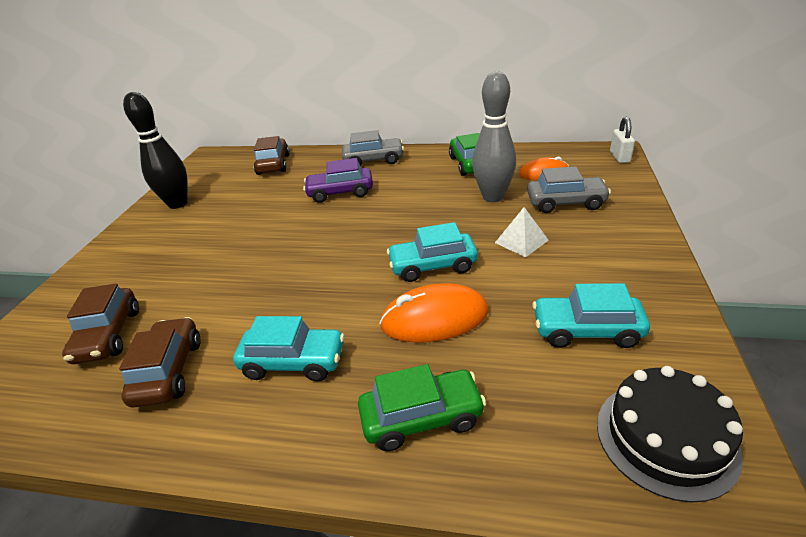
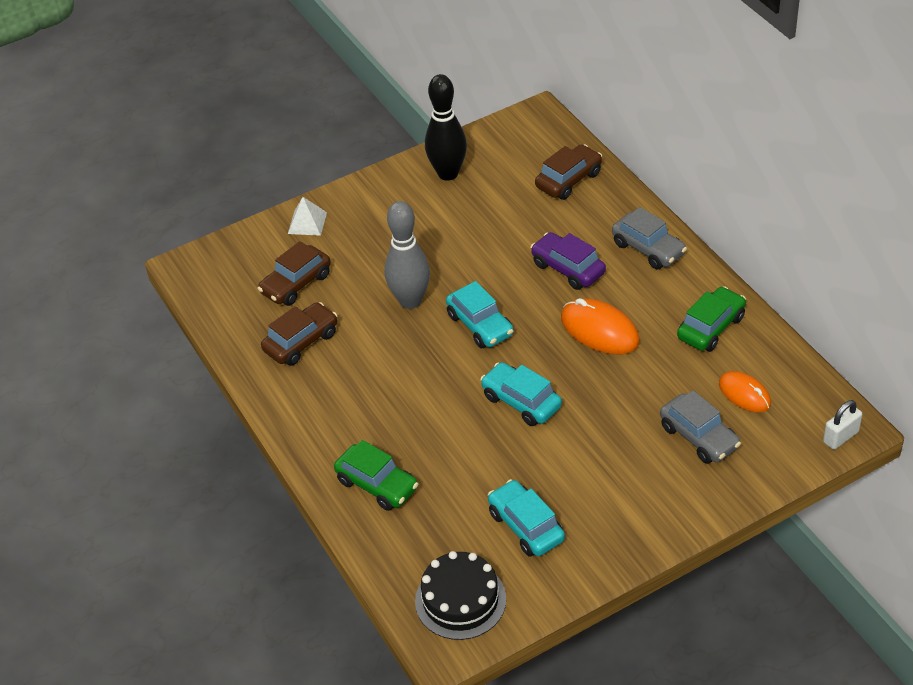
camera: 50 degrees right, 10 degrees up
(293, 362) = (362, 395): turquoise car -> turquoise car (480, 325)
(434, 318) = (464, 439): orange mouse -> orange mouse (599, 330)
(493, 197) = (661, 380): grey bowling pin -> grey bowling pin (410, 301)
(521, 241) = (606, 437): white pyramid -> white pyramid (307, 223)

